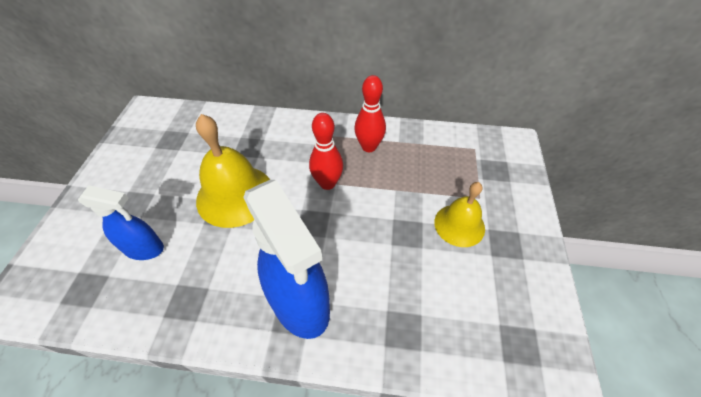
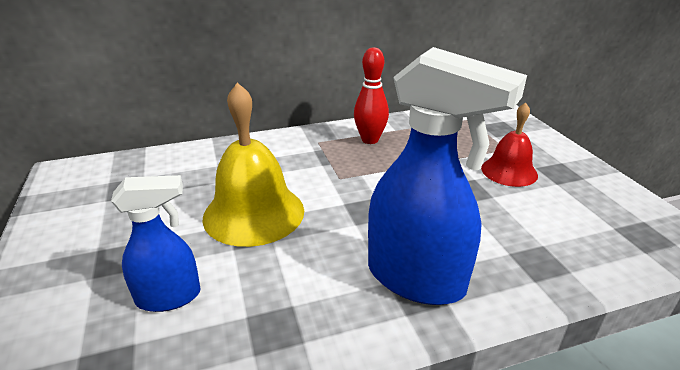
camera: 25 degrees left, 20 degrees down
(327, 183) = (353, 176): red bowling pin -> none
(459, 225) = (509, 171): yellow bell -> red bell

